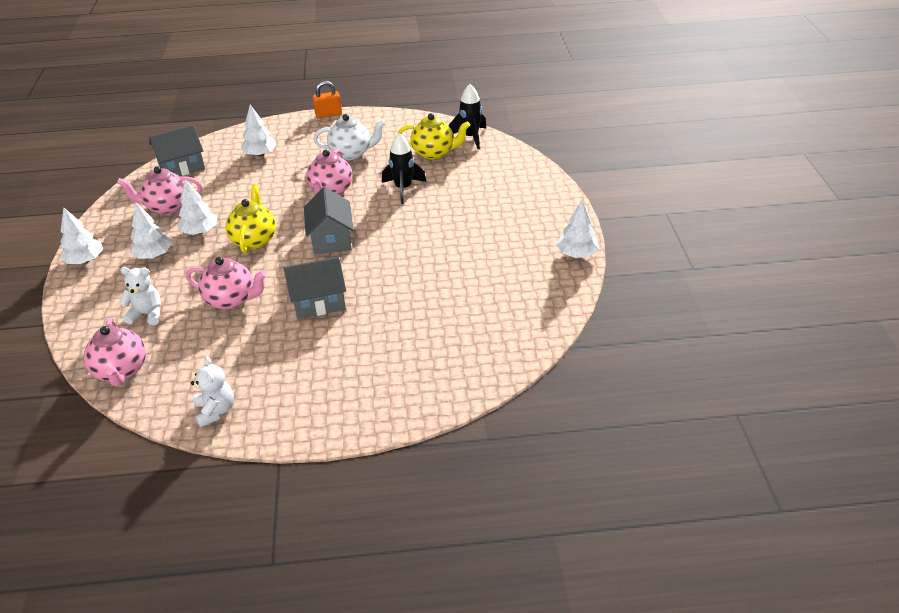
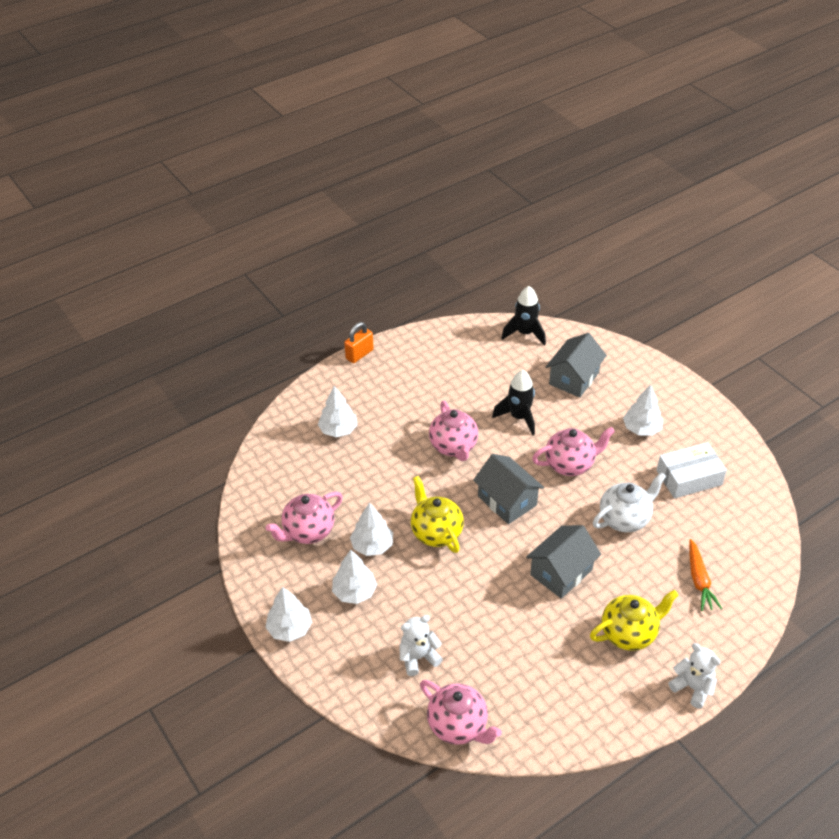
camera: 30 degrees left, 5 degrees up
(181, 167) = (270, 477): grey house -> grey house (574, 378)
(215, 411) = (582, 721): white teddy bear -> white teddy bear (692, 687)
(231, 300) = (482, 606): pink teapot -> pink teapot (570, 464)
(351, 153) = (430, 394): white teapot -> white teapot (625, 519)
(428, 352) = (699, 580): none -> orange carrot
(434, 153) = (508, 364): yellow teapot -> yellow teapot (629, 633)
(502, 276) = (689, 477): none -> white box
(577, 254) = (727, 429): white tree -> white tree (641, 429)

